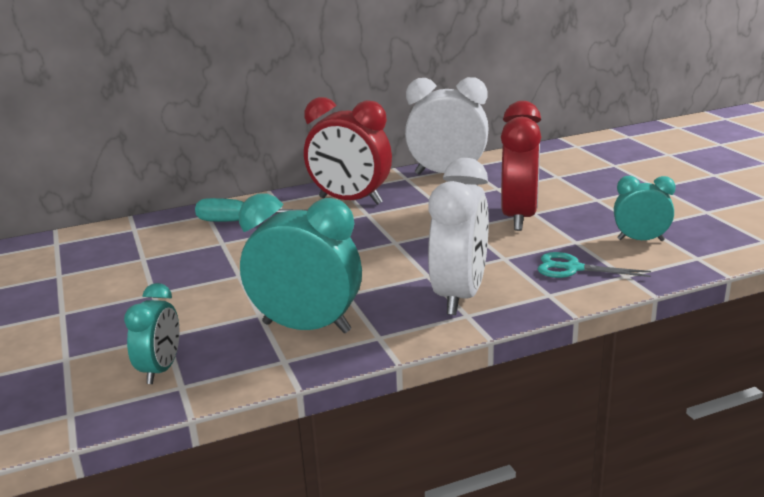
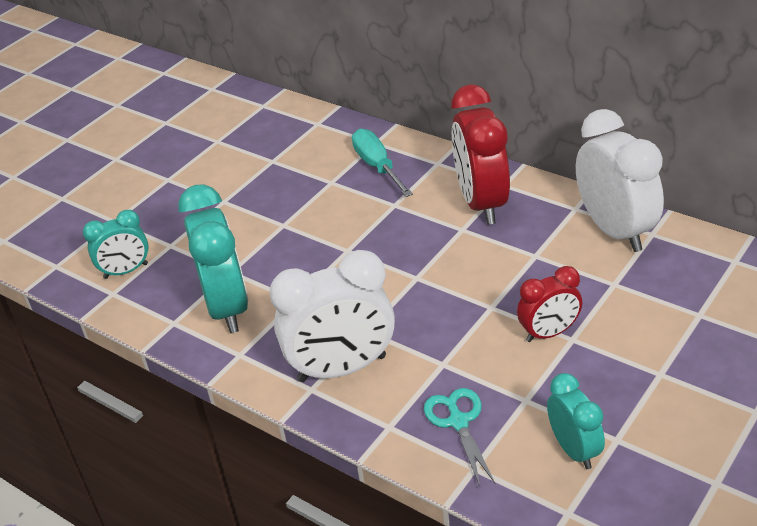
camera: 60 degrees right, 15 degrees up
(519, 217) = (549, 333): red clock -> red clock, size x0.57

